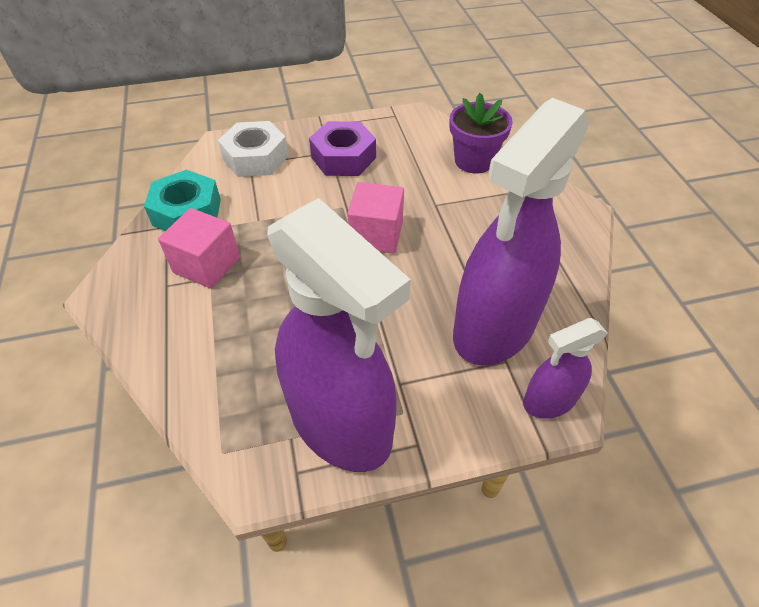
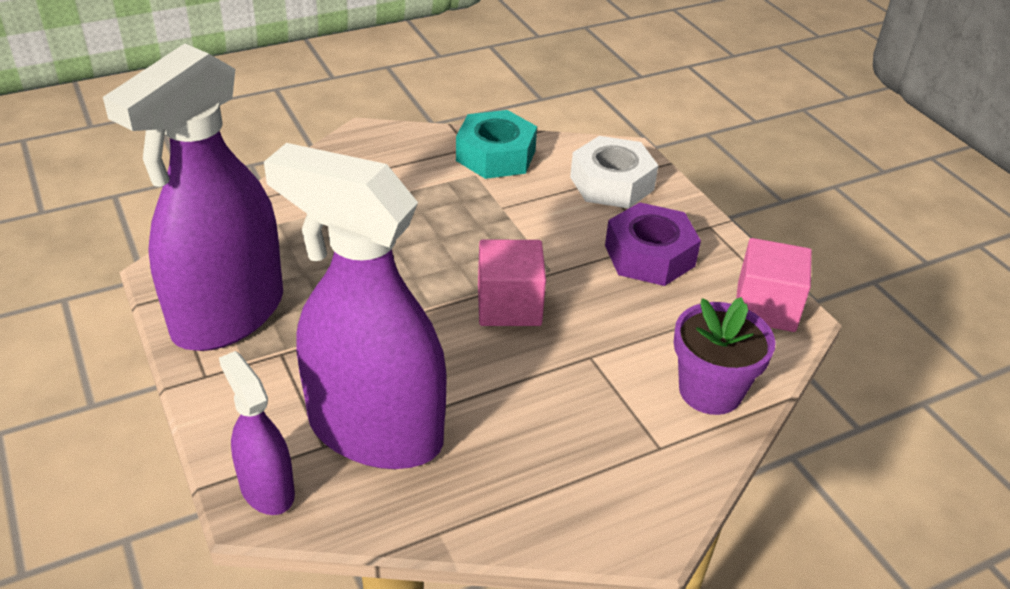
camera: 75 degrees right, 10 degrees down
(207, 265) = (420, 186): pink cube -> pink cube (766, 307)

